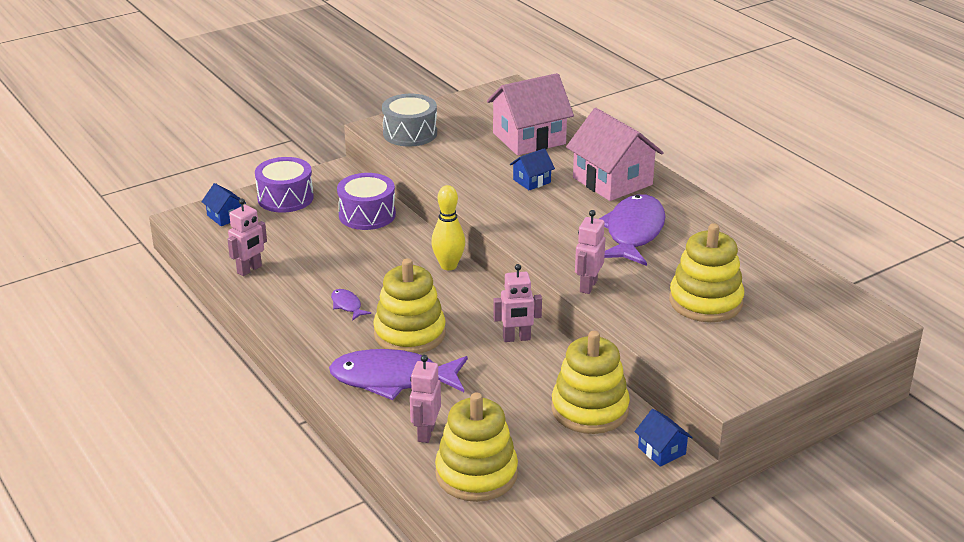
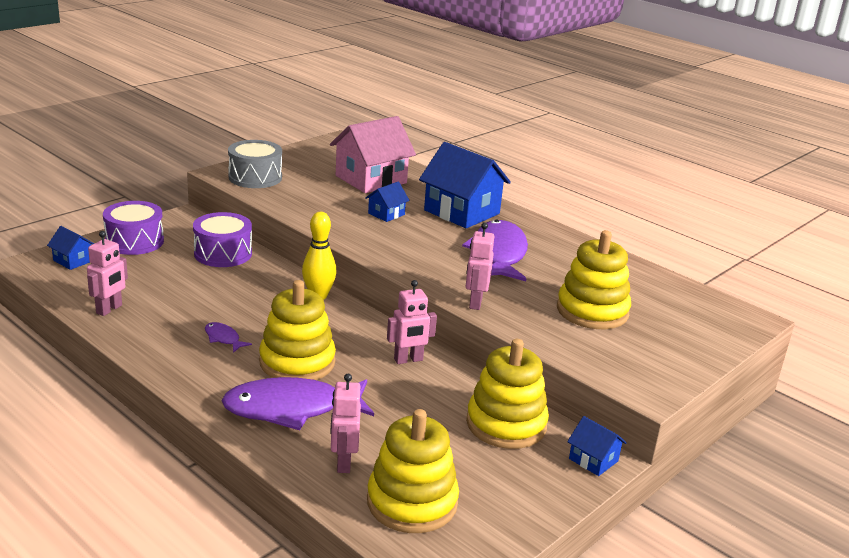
camera: 15 degrees left, 5 degrees down
(612, 181) = (462, 212): pink house -> blue house

